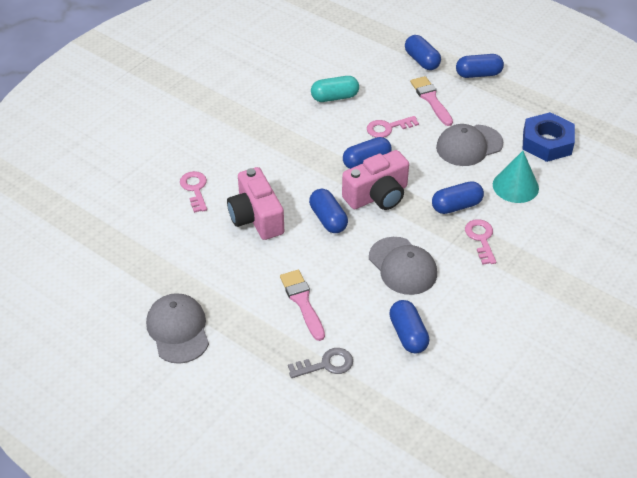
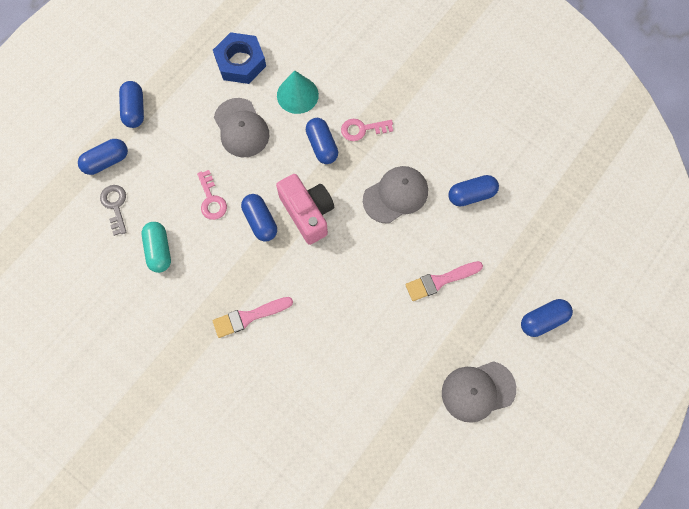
camera: 90 degrees left, 25 degrees up
(195, 189) = (294, 390): pink key -> none
(256, 217) = (336, 326): pink camera -> none
(326, 364) = (506, 261): grey key -> grey key (115, 205)
(328, 219) = (338, 258): blue capsule -> blue capsule (543, 320)
(431, 99) = (170, 156): pink brush -> pink brush (249, 317)

